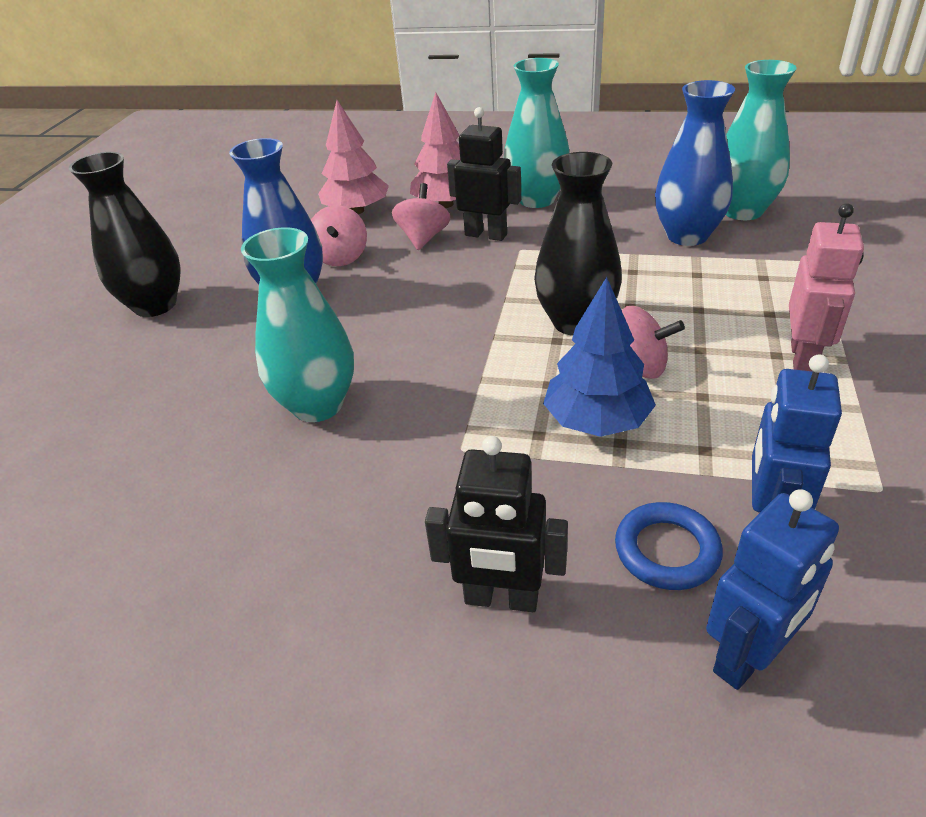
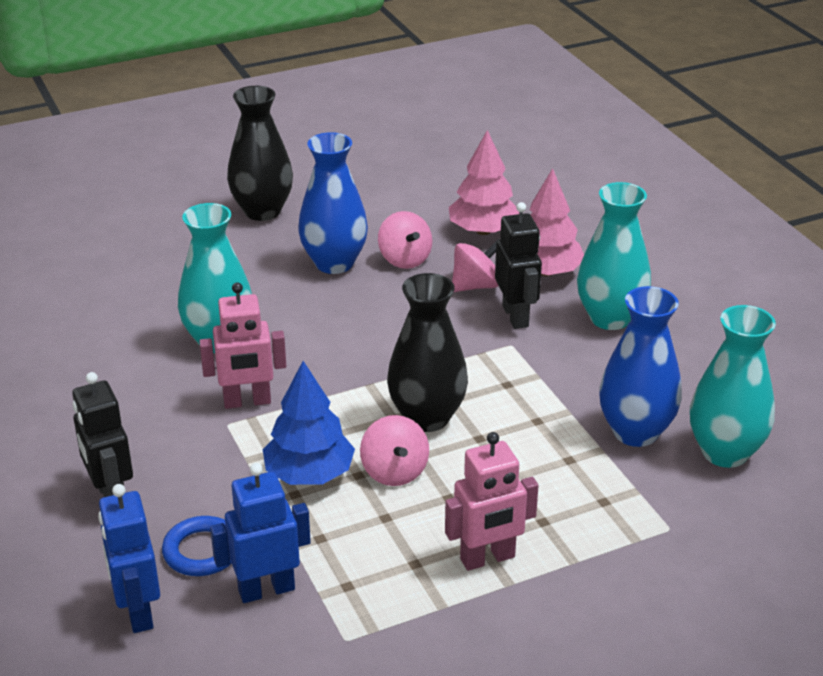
camera: 50 degrees right, 5 degrees down
(341, 257) = (404, 259): pink spinning top -> pink spinning top turned 75 degrees counterclockwise
(439, 421) = (247, 402): none -> pink robot
(748, 657) = (138, 612): blue robot -> blue robot turned 60 degrees clockwise

